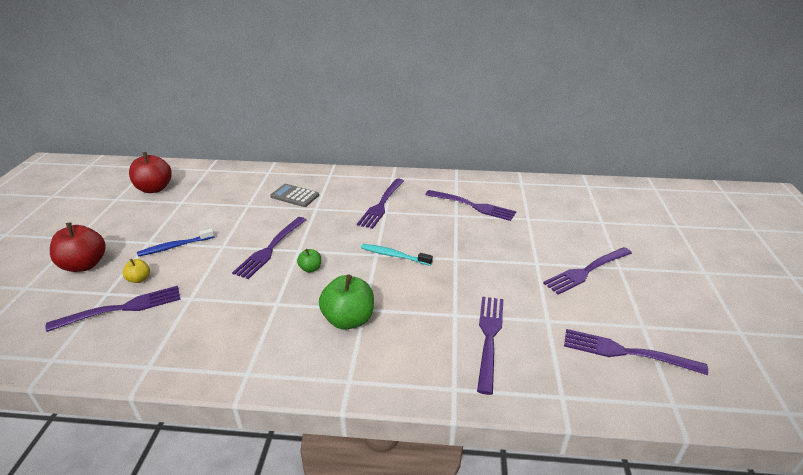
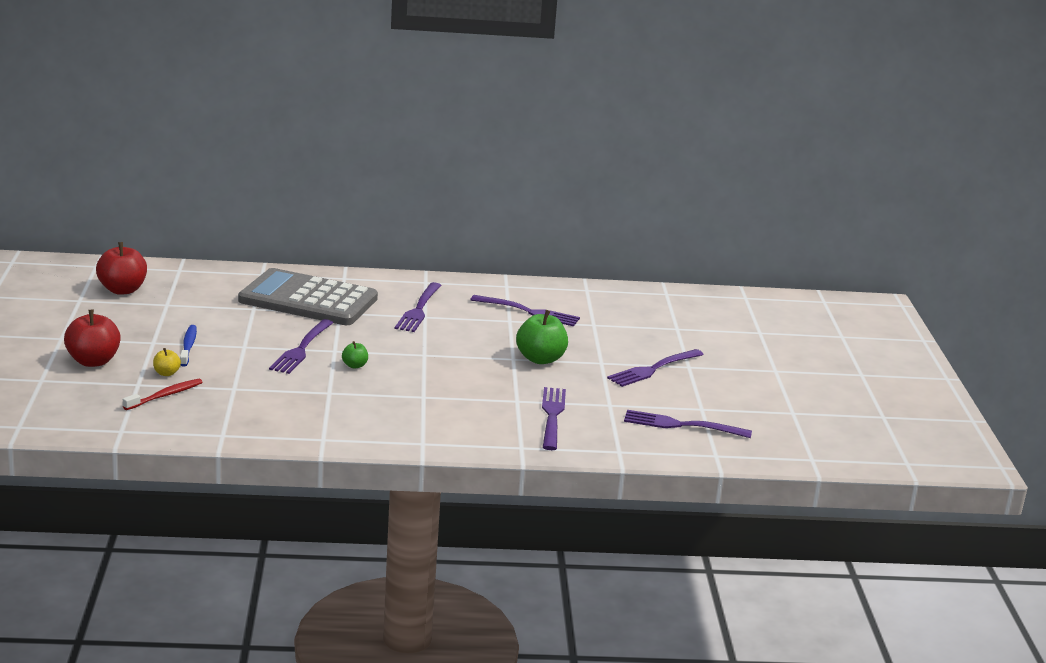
camera: 10 degrees left, 10 degrees down
(122, 308) = (165, 395): purple fork -> red toothbrush
(175, 246) = (188, 346): blue toothbrush -> blue toothbrush turned 120 degrees clockwise
(295, 196) = (308, 300): grey calculator -> grey calculator, size x2.30
(348, 319) = (409, 404): green apple -> green apple (540, 359)
(394, 255) = (445, 355): turquoise toothbrush -> none

